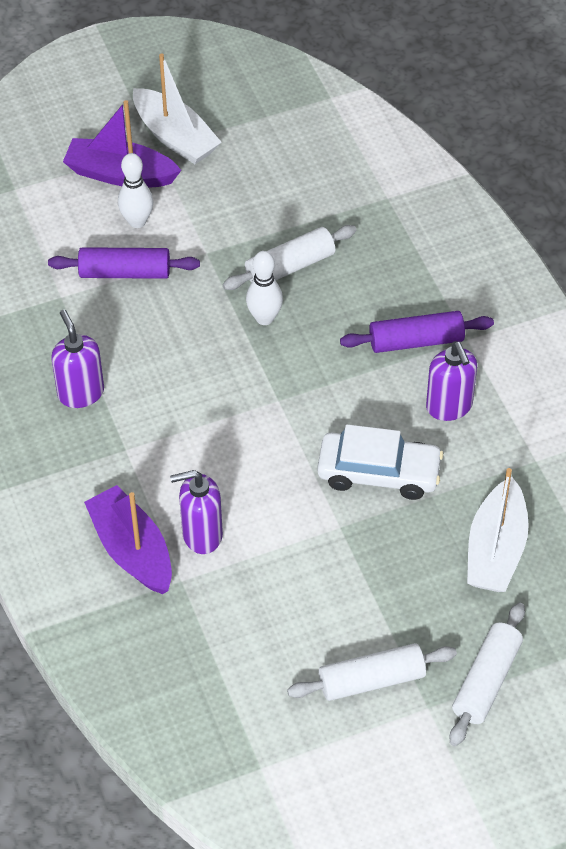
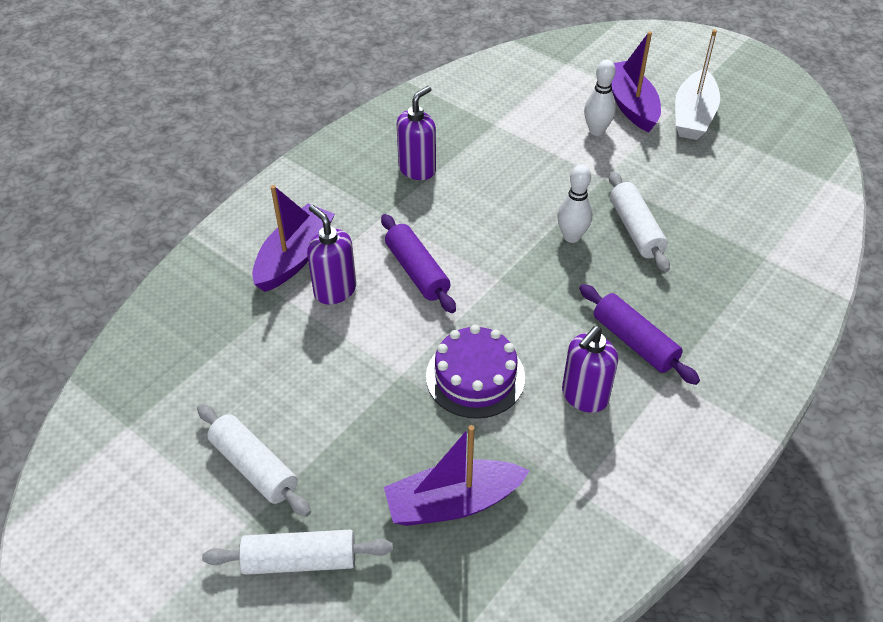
camera: 60 degrees right, 5 degrees down
(125, 272) = (544, 144): purple rolling pin -> purple rolling pin (417, 271)
(290, 266) = (635, 229): white rolling pin -> white rolling pin turned 45 degrees clockwise
(379, 473) = (475, 377): white car -> purple cake
(496, 549) = (453, 502): white boat -> purple boat

